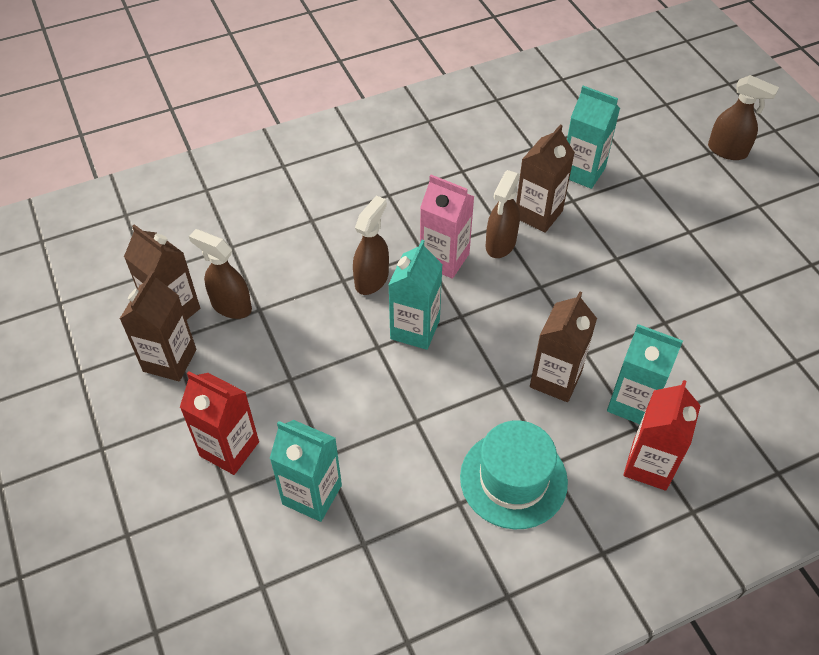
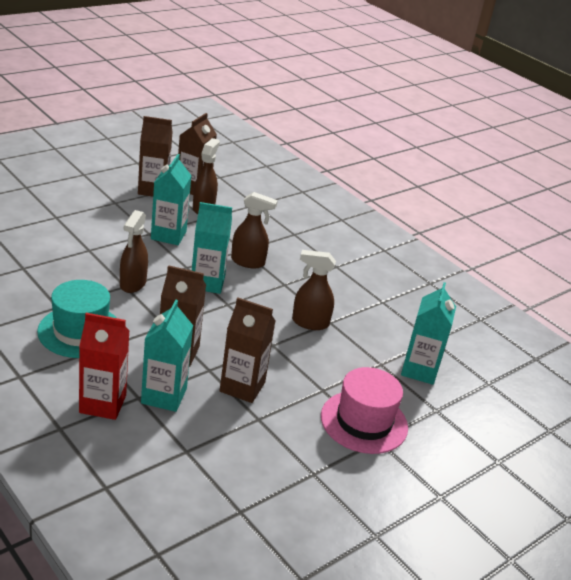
camera: 70 degrees right, 20 degrees down
(229, 449) = (90, 215): red carton -> none
(312, 494) = (59, 246): turquoise carton -> turquoise carton (168, 235)
(444, 259) = (281, 294): pink carton -> none
(538, 214) = (353, 343): brown carton -> brown carton (242, 387)
(664, 236) = (364, 422): none -> pink hat
(727, 151) = (509, 475): brown spray bottle -> brown spray bottle (133, 284)

